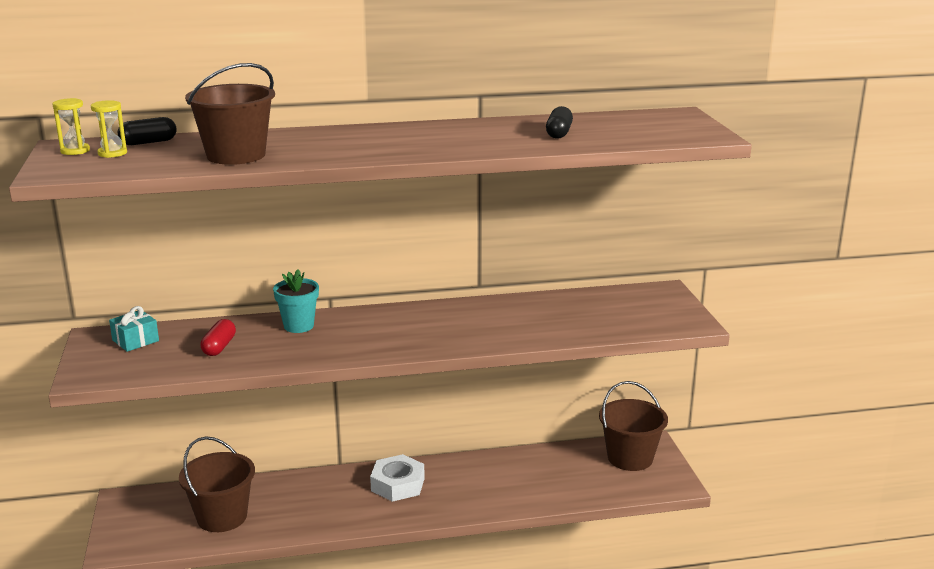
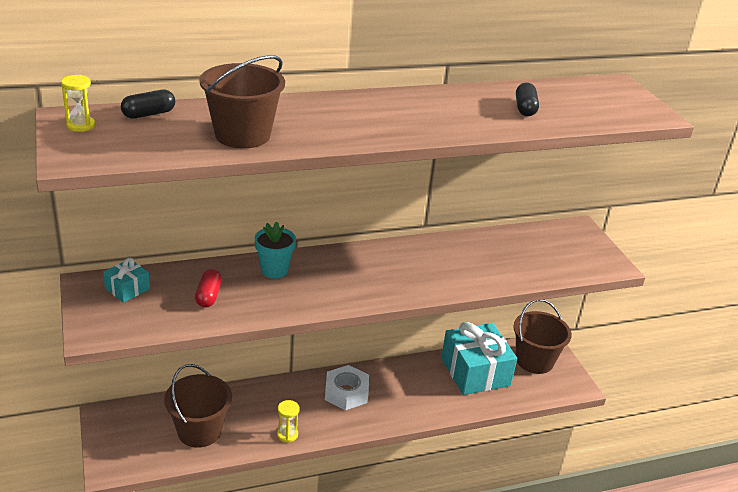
camera: 10 degrees left, 10 degrees up
(112, 153) = (120, 130): yellow hourglass -> yellow hourglass (287, 434)
(555, 467) = (475, 372): none -> turquoise gift

